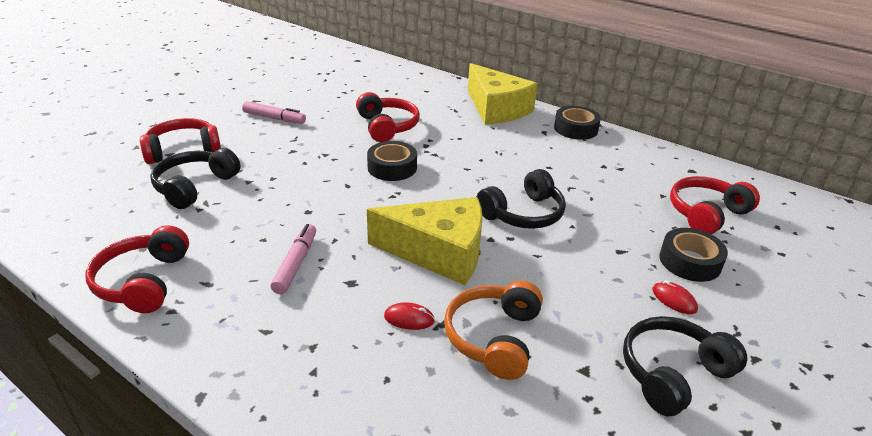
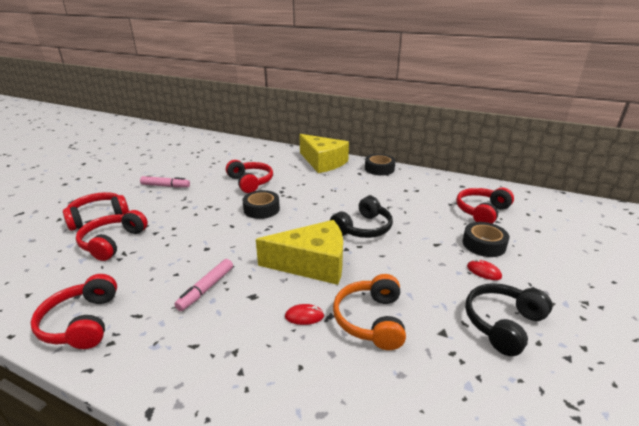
camera: 10 degrees left, 5 degrees down
(195, 187) = (113, 242): black headphones -> red headphones
(296, 264) = (206, 288): pink marker -> pink marker turned 150 degrees counterclockwise

